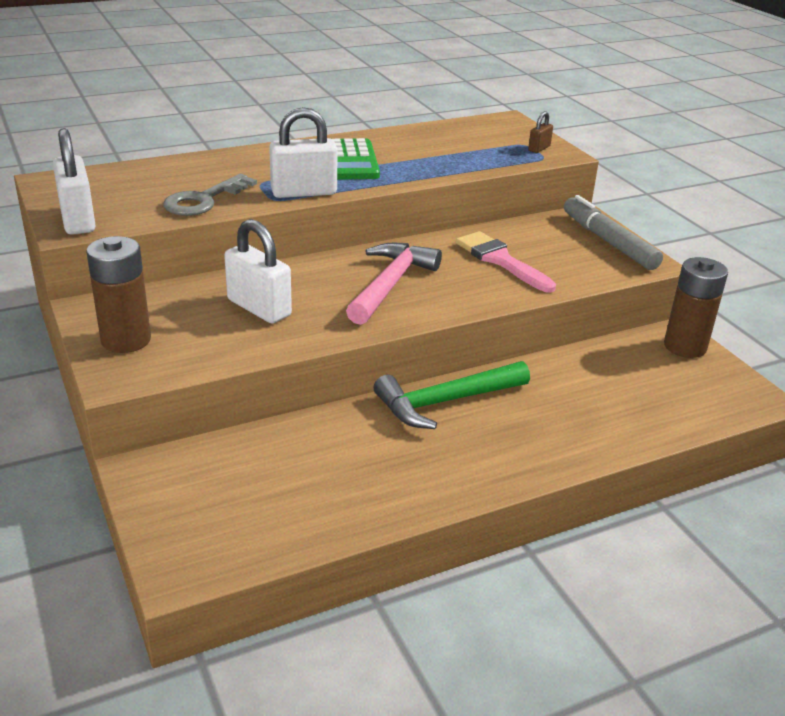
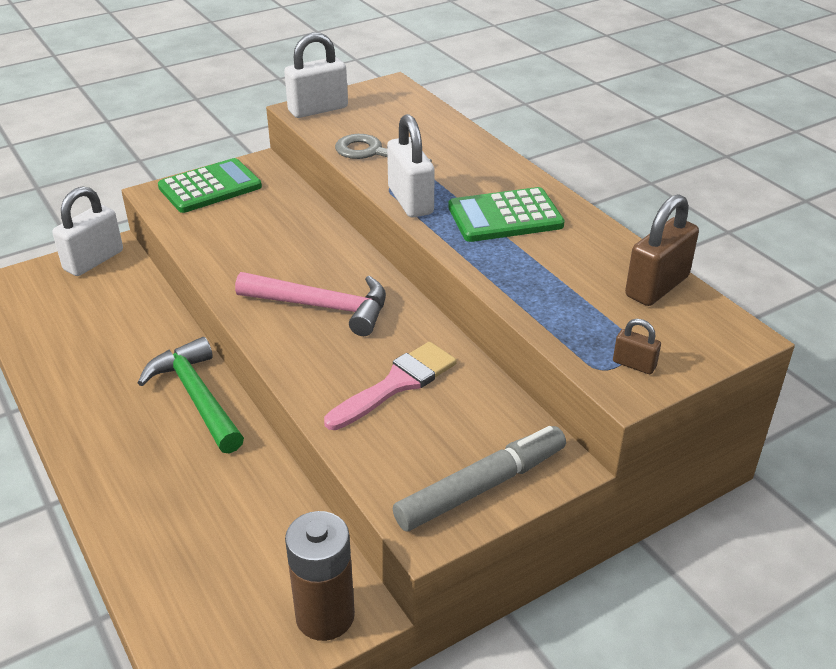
camera: 85 degrees right, 5 degrees up
(126, 340) = (210, 187): brown battery -> green calculator
(259, 308) = (265, 238): white padlock -> white padlock (94, 260)
(453, 130) = (657, 286): none -> brown padlock

